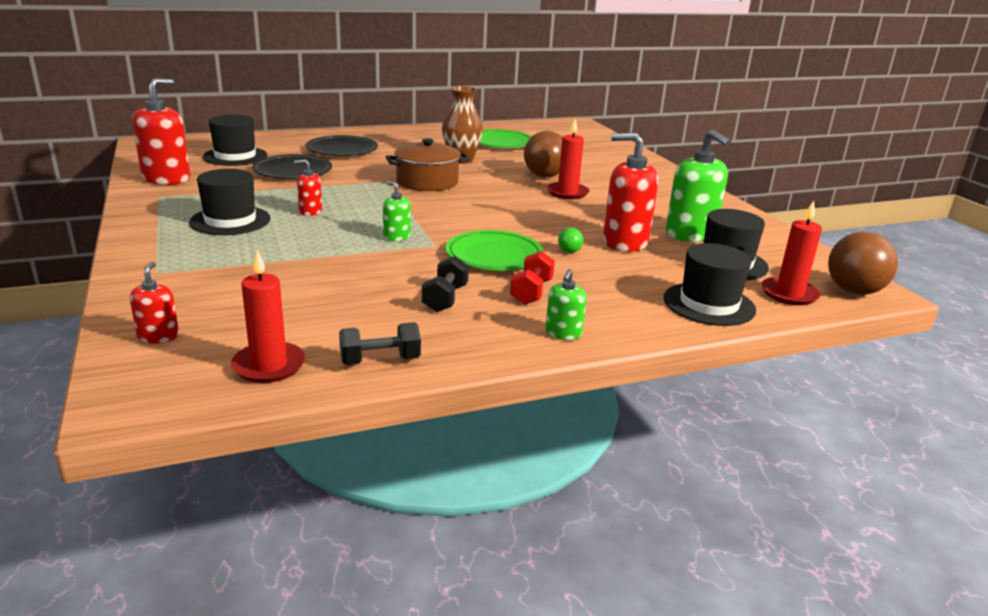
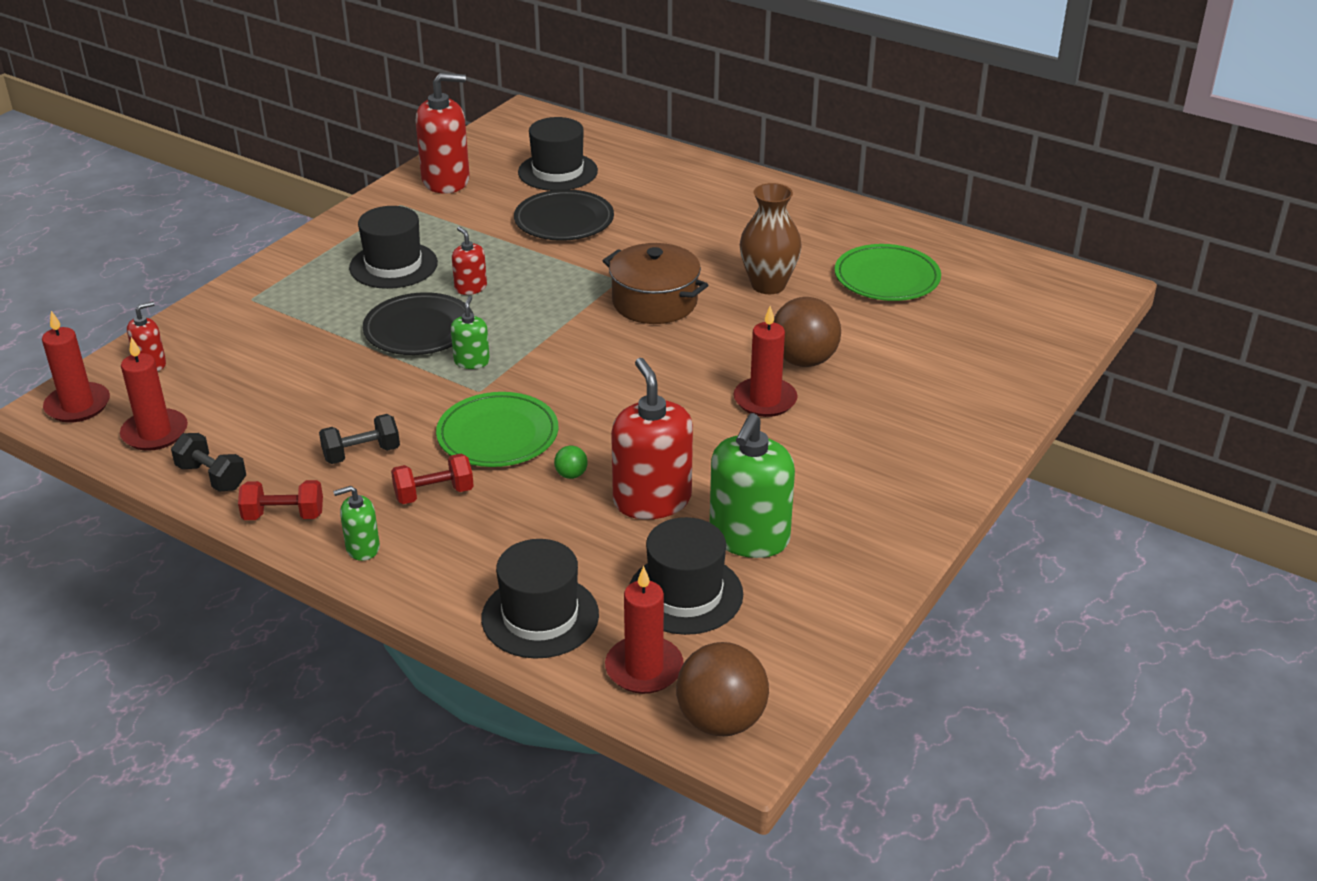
camera: 55 degrees right, 10 degrees up
(149, 389) = (78, 406): none -> red candle
(342, 150) = (675, 207): black plate -> black plate (419, 329)
(480, 348) = (283, 515): none -> red dumbbell

